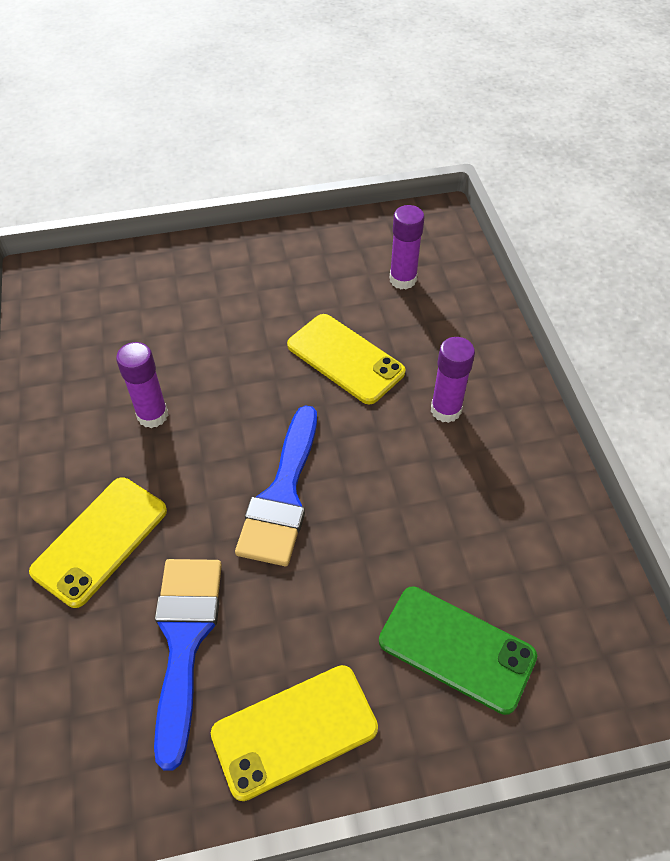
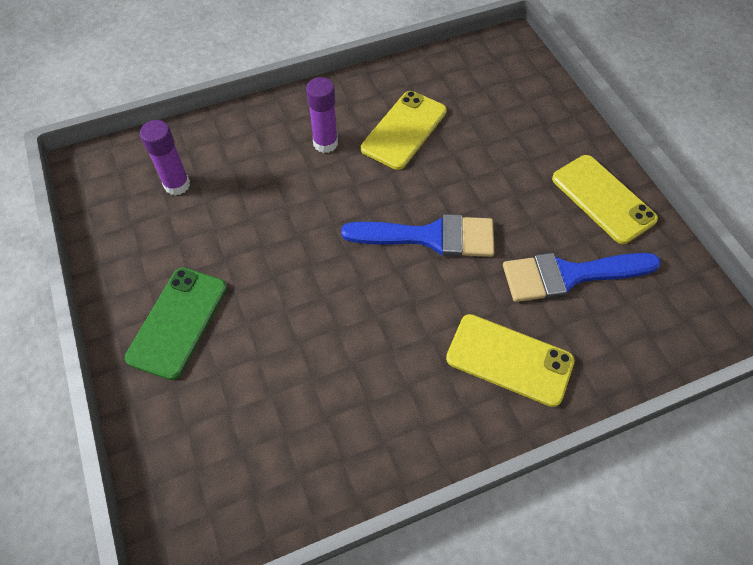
camera: 100 degrees left, 5 degrees up
(152, 415) = (370, 356): purple glue stick -> none
(345, 359) = (280, 215): yellow phone -> yellow phone (404, 130)
(456, 649) = (518, 124): green phone -> green phone (178, 322)

